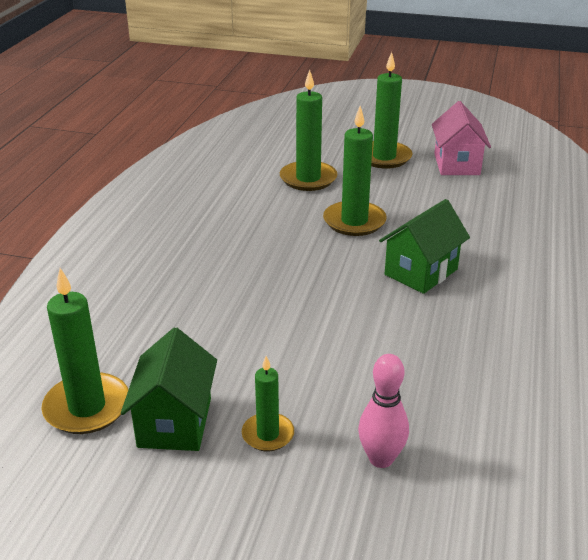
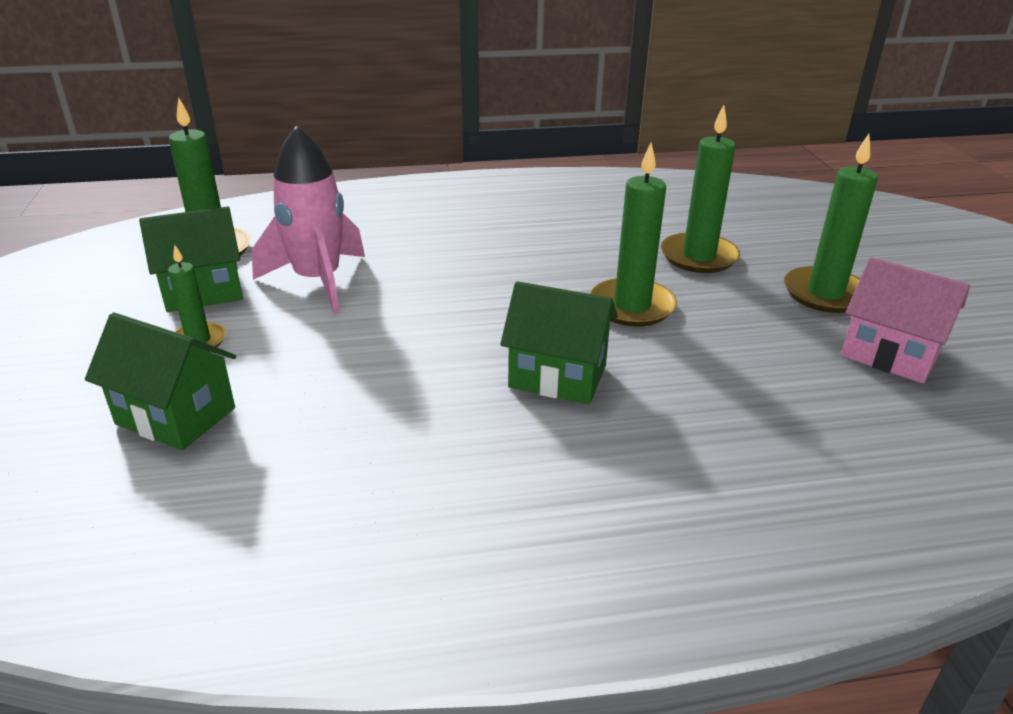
camera: 65 degrees right, 0 degrees up
(210, 349) = (318, 281): none -> pink rocket
(381, 459) = (176, 416): pink bowling pin -> green house
(456, 164) = (889, 354): pink house -> pink house turned 60 degrees clockwise

